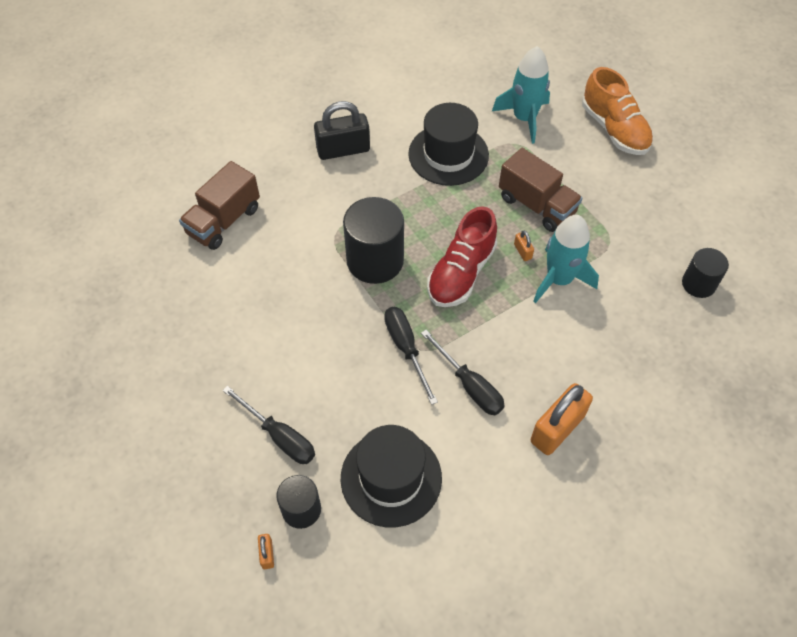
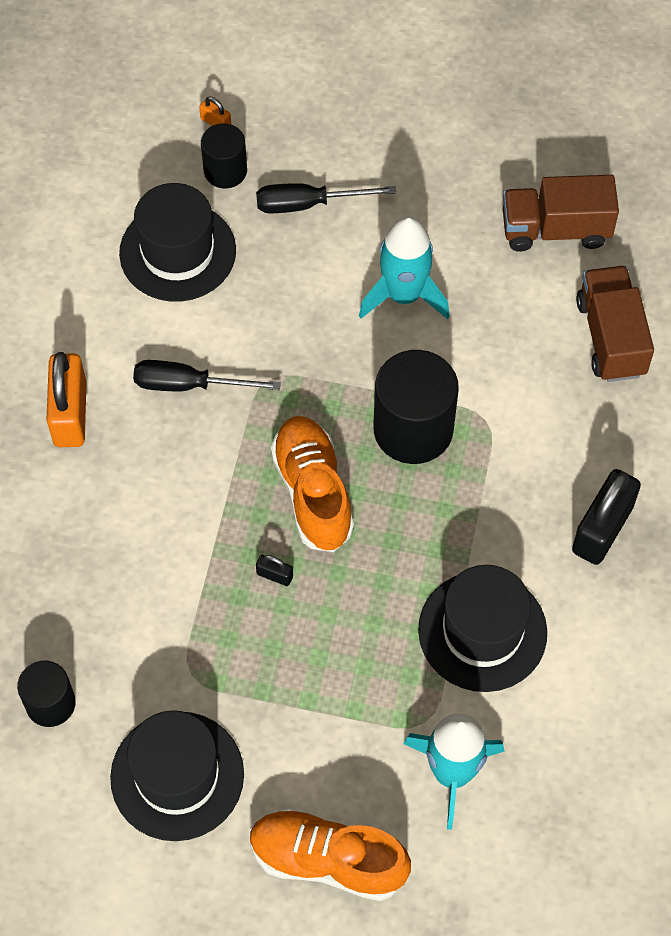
camera: 135 degrees right, 5 degrees up
(406, 348) = (283, 368): black screwdriver -> none
(461, 273) = (313, 492): red shoe -> orange shoe
(522, 251) = (274, 575): orange padlock -> black padlock
(536, 205) = (315, 651): brown truck -> brown truck (555, 230)
(559, 279) = (205, 575): turquoise rocket -> turquoise rocket (404, 295)
(657, 207) = (177, 776): none -> black hat

